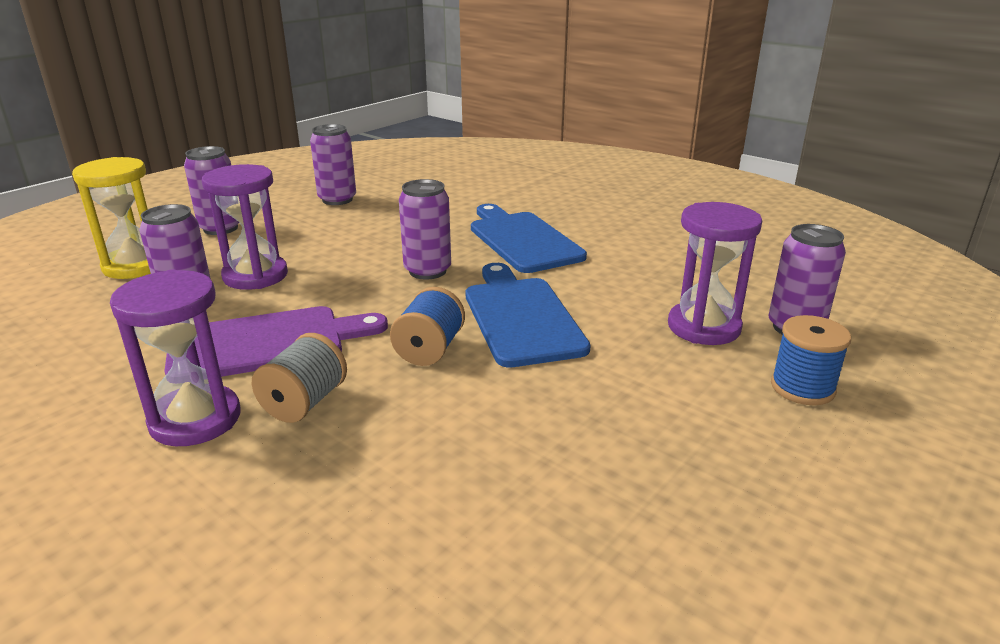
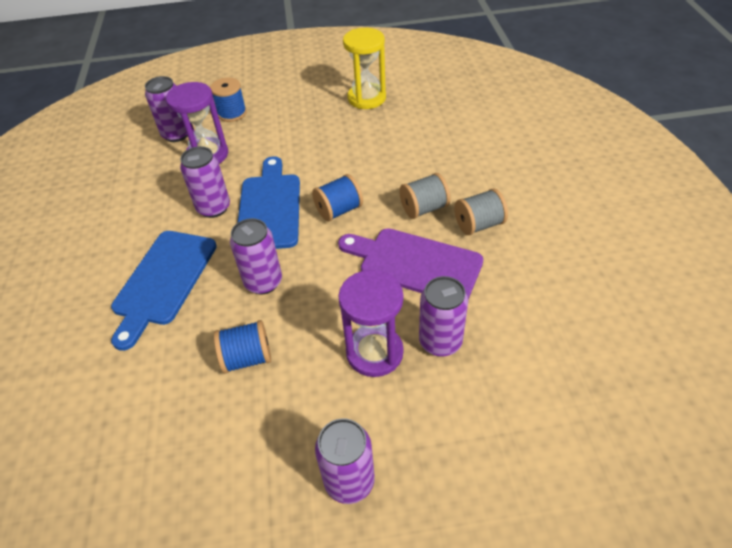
camera: 135 degrees left, 20 degrees up
(135, 266) = (458, 440): yellow hourglass -> yellow hourglass (366, 98)
(195, 419) = (478, 224): purple hourglass -> grey spool
(337, 199) = (195, 476): purple can -> purple can (213, 208)
(373, 238) = (247, 358): none -> blue spool
(521, 317) = (270, 207): blue cutting board -> blue cutting board turned 150 degrees clockwise

